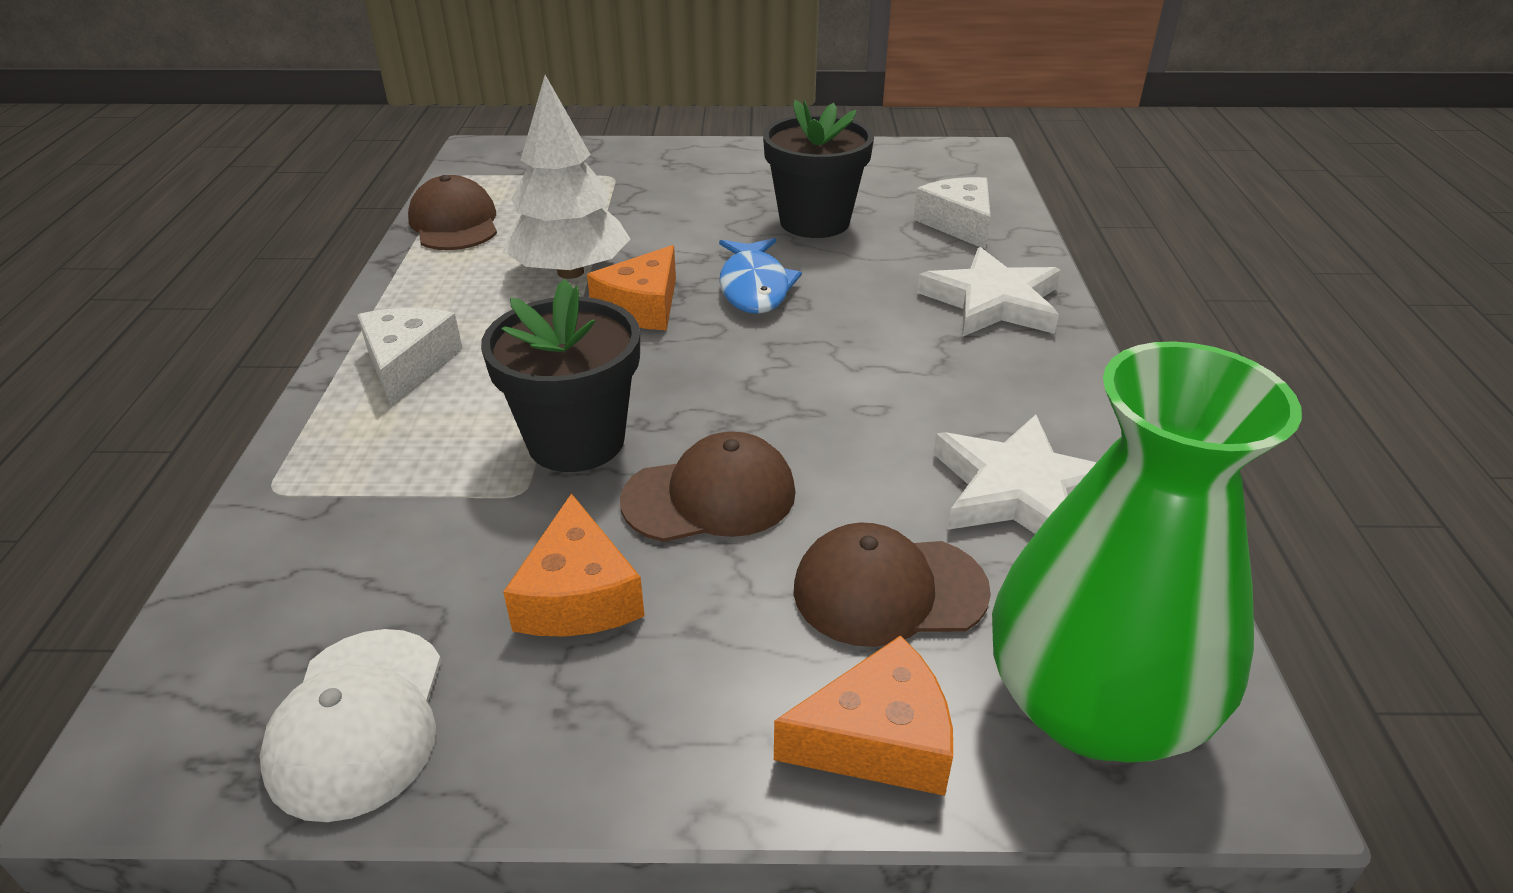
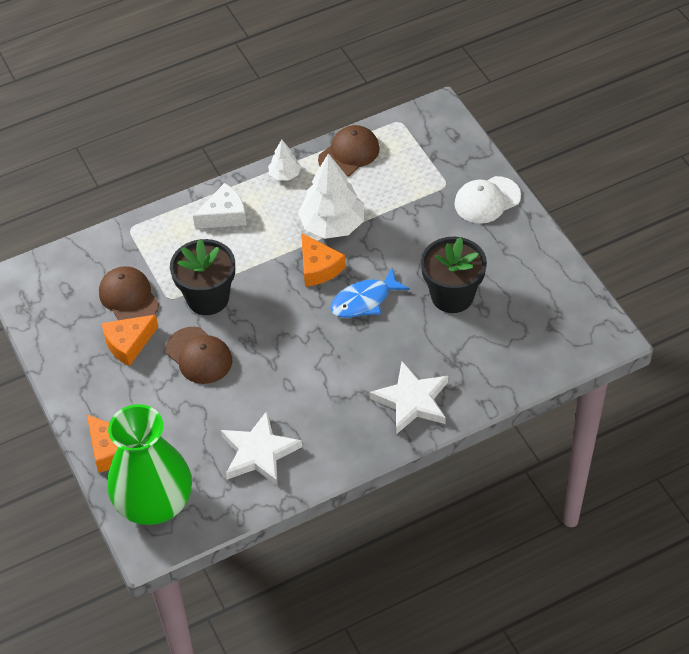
camera: 65 degrees right, 15 degrees up
(358, 722) = (52, 319): white cap -> white cap (487, 200)
(411, 283) = (284, 174): none -> white tree
(642, 307) = (318, 268): orange cheese -> orange cheese turned 120 degrees counterclockwise
(889, 590) = (178, 429): brown cap -> brown cap (129, 298)
(958, 224) = (494, 359): white cheese -> none

